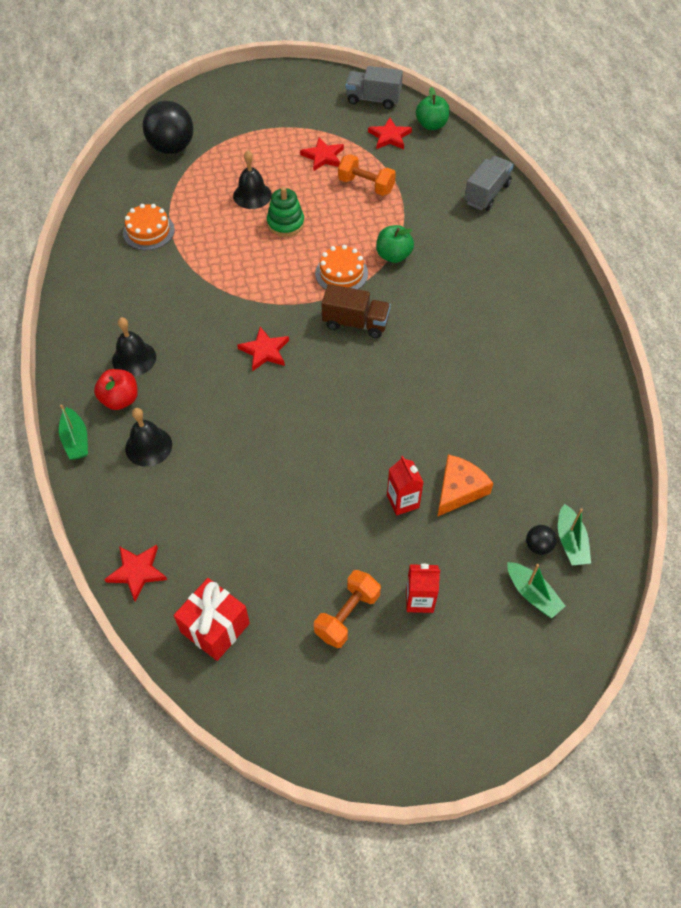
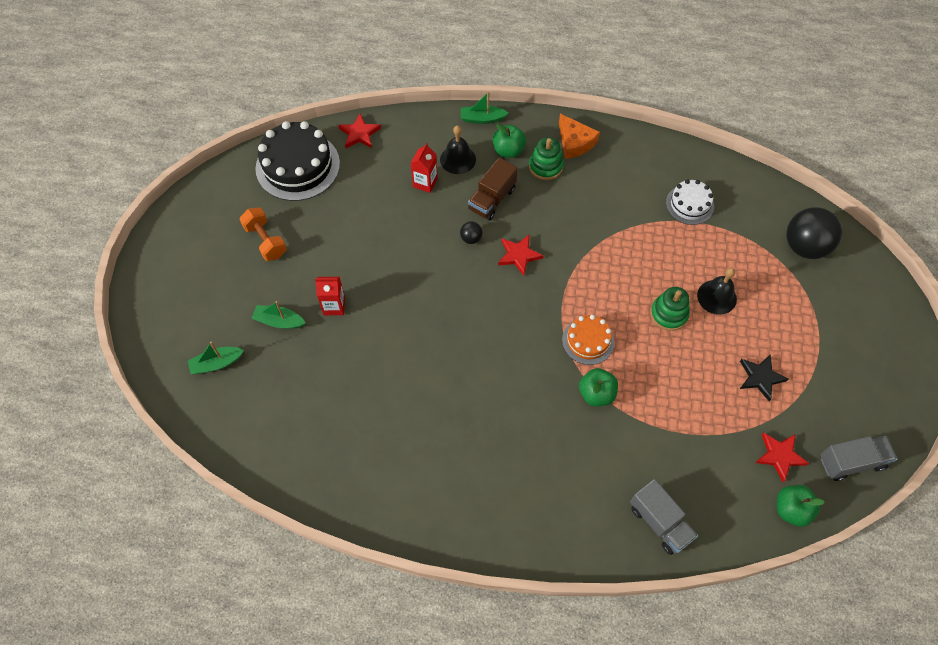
camera: 110 degrees right, 5 degrees up
(120, 400) = (508, 150): red apple -> green apple
(134, 358) = (545, 166): black bell -> green stacking toy
(148, 231) = (689, 204): orange cake -> white cake
(215, 628) = (298, 166): red gift -> black cake
(323, 156) = (760, 377): red star -> black star
(355, 323) = (524, 333): brown truck -> brown truck (492, 199)
(366, 185) = (704, 403): orange dumbbell -> none
(373, 99) = (851, 462): grey truck -> grey truck turned 45 degrees clockwise
(419, 600) = (252, 288): red carton -> red carton (425, 183)
(459, 489) = (325, 349): orange cheese -> orange cheese (575, 142)
(538, 546) = (250, 385): black ball -> black ball (471, 238)
(570, 542) = (241, 410): green boat -> green boat (279, 321)

